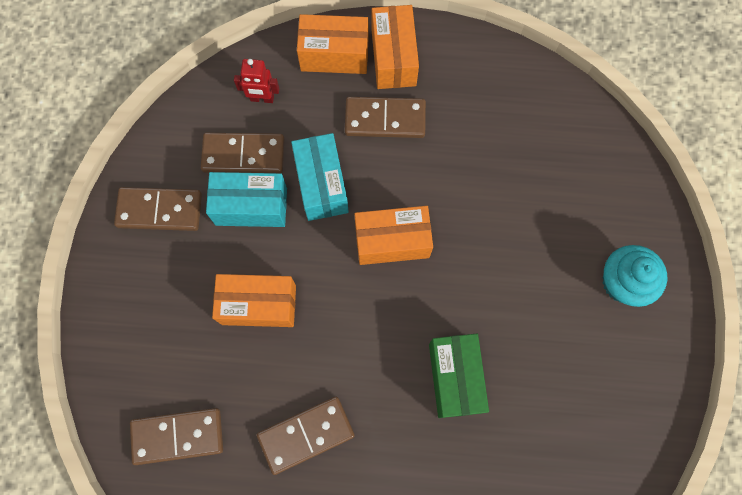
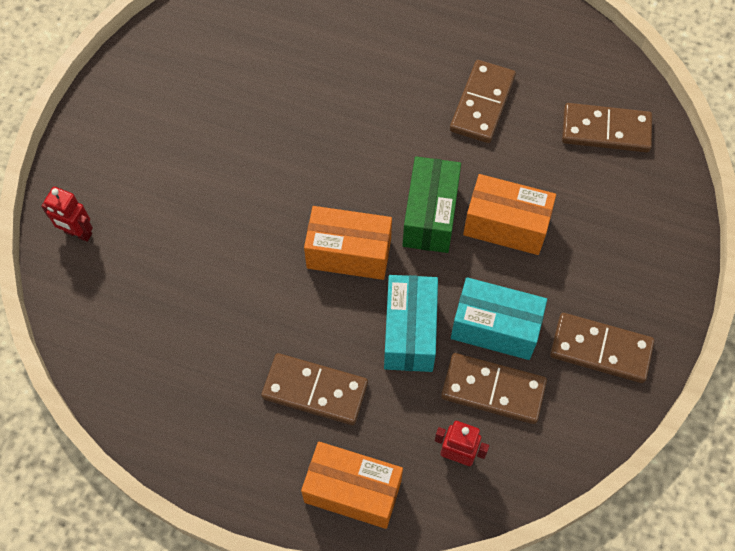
camera: 165 degrees left, 10 degrees down
(306, 434) = (482, 104): brown domino -> brown domino turned 60 degrees counterclockwise
(393, 58) = (280, 467): orange box -> none
(455, 378) = (327, 116): green box -> green box (430, 216)
(622, 282) = (128, 158): turquoise cupcake -> none
(631, 199) = (78, 233): none -> red robot

